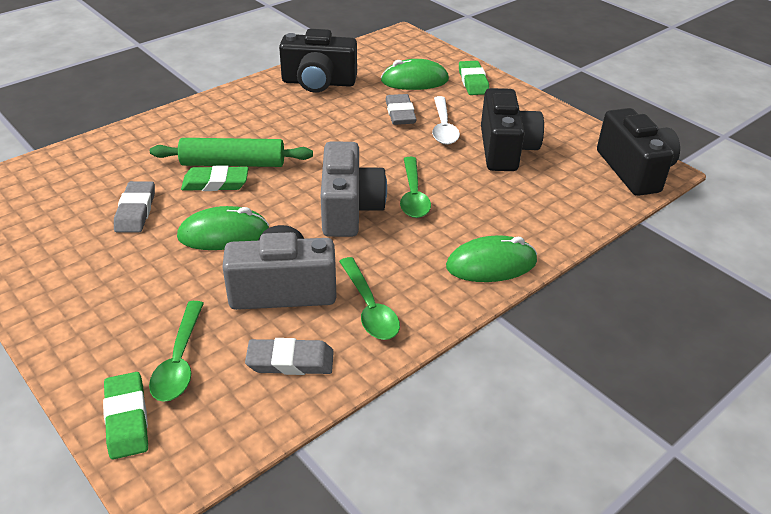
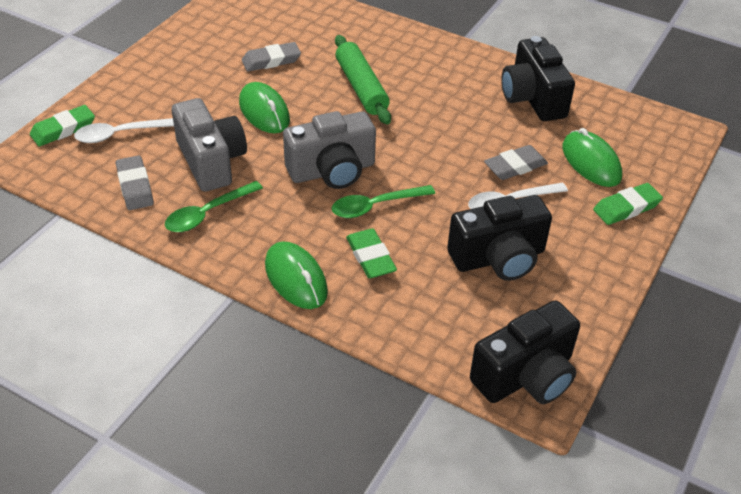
camera: 70 degrees right, 5 degrees up
(179, 361) = (120, 134): green spoon -> white spoon
(215, 183) = (328, 87): green eraser -> green eraser (370, 257)

